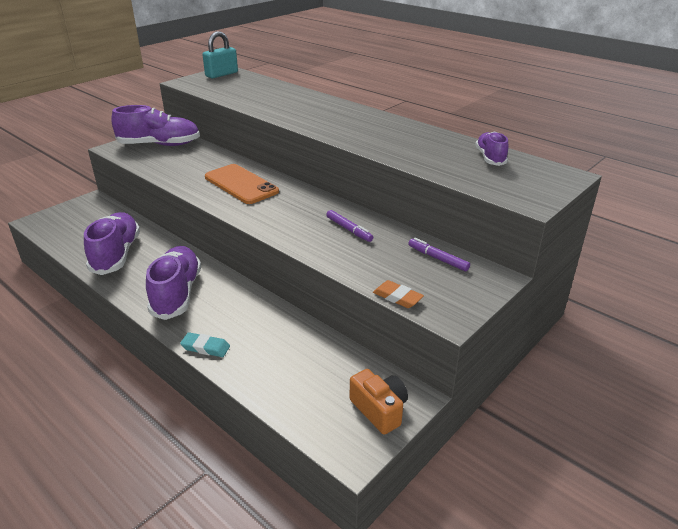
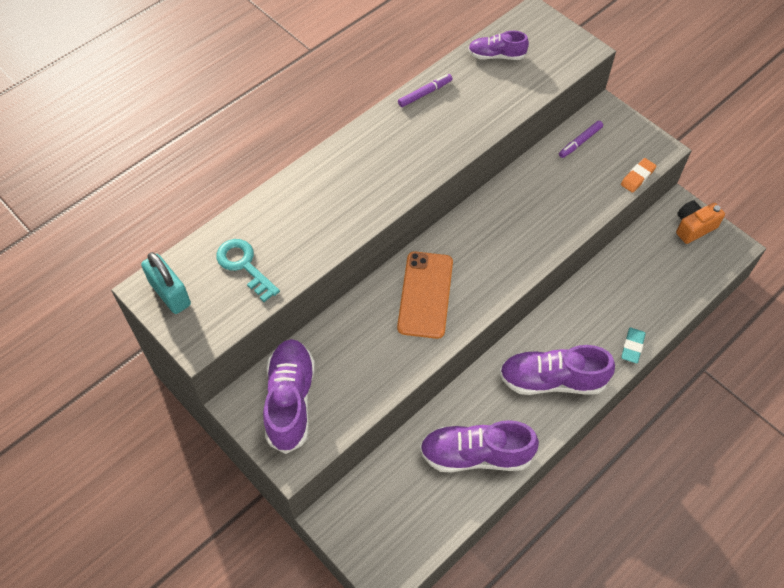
camera: 85 degrees left, 25 degrees up
(240, 88) = (244, 266): none -> turquoise key
(241, 184) = (425, 294): orange phone -> orange phone turned 45 degrees counterclockwise
(349, 229) = (530, 200): purple marker -> purple marker (425, 93)

